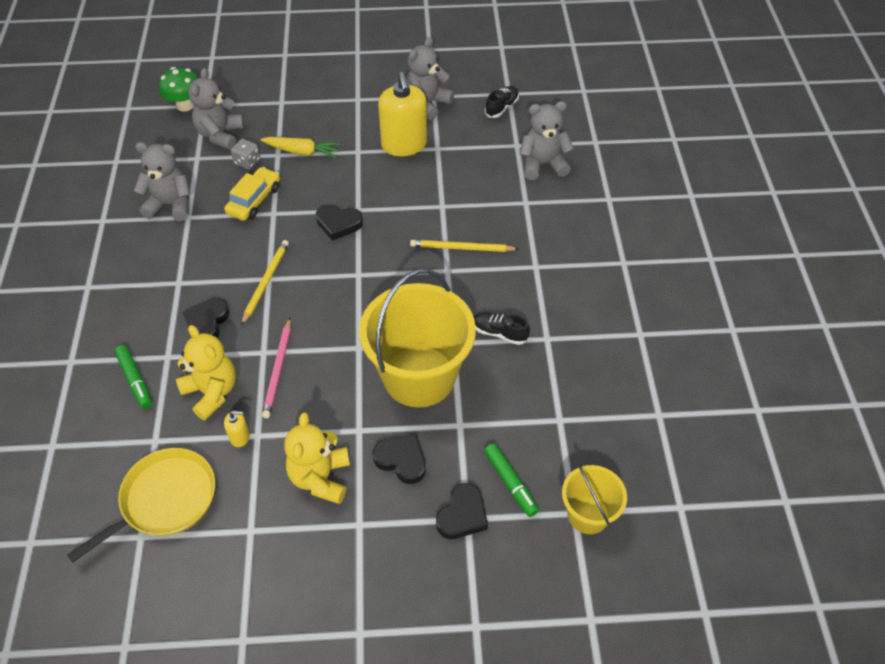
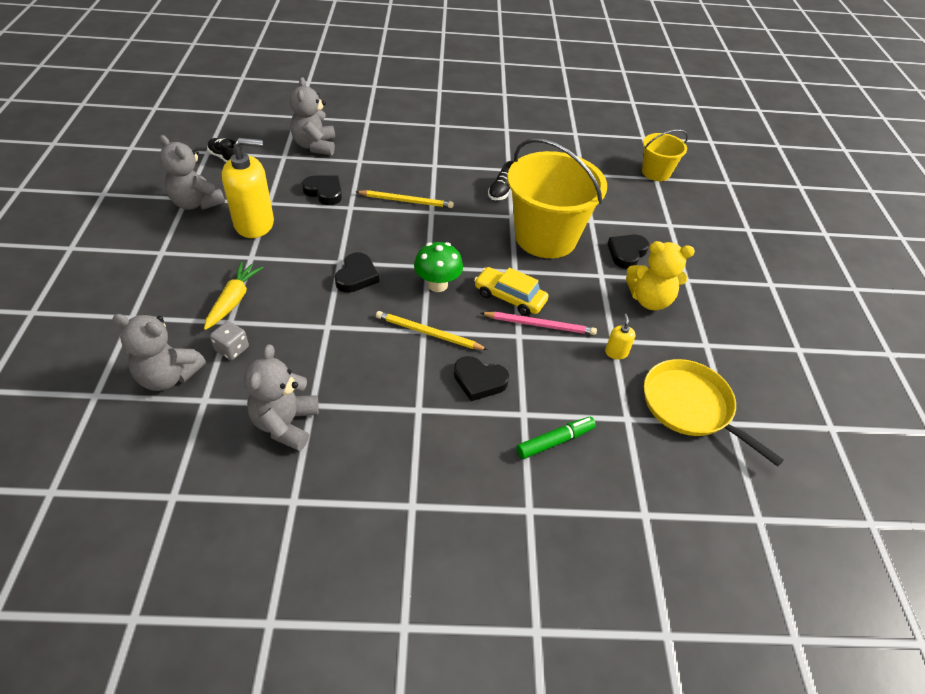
camera: 90 degrees left, 5 degrees down
(185, 105) = (84, 417): green mushroom -> green mushroom (437, 285)
(212, 392) = (568, 374): yellow teddy bear -> none
(254, 200) = (301, 342): yellow car -> yellow car (510, 297)
(461, 248) = (406, 201): yellow pencil -> yellow pencil turned 90 degrees counterclockwise
(462, 515) = (667, 227): black heart -> black heart (324, 192)
(510, 482) = (637, 202): green marker -> none

